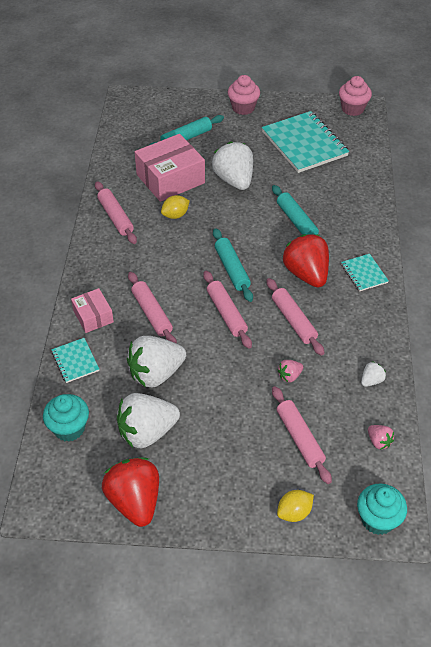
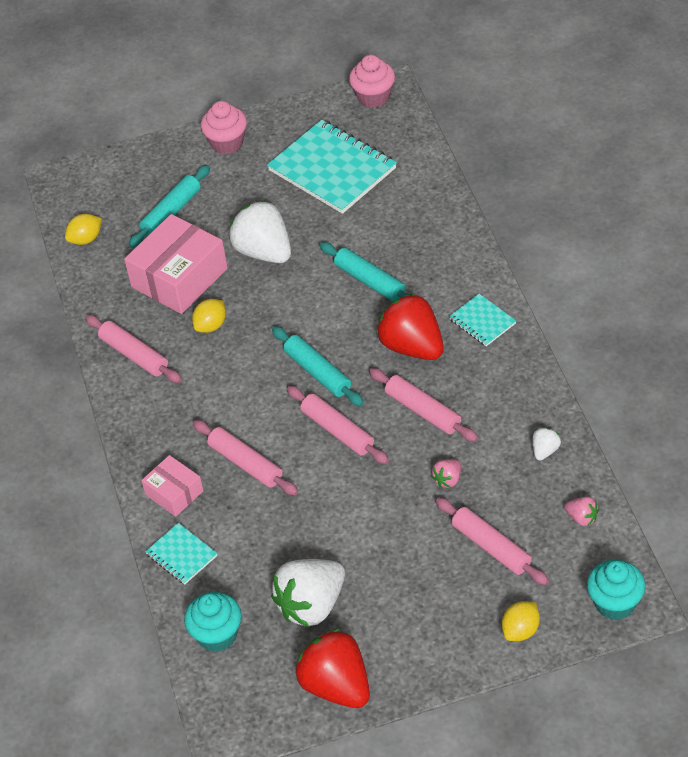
camera: 15 degrees left, 0 degrees up
(124, 137) = (86, 239): none -> yellow lemon
(156, 373) = (288, 534): white strawberry -> none

